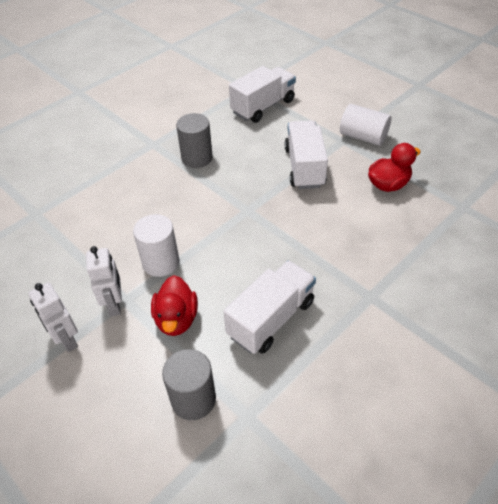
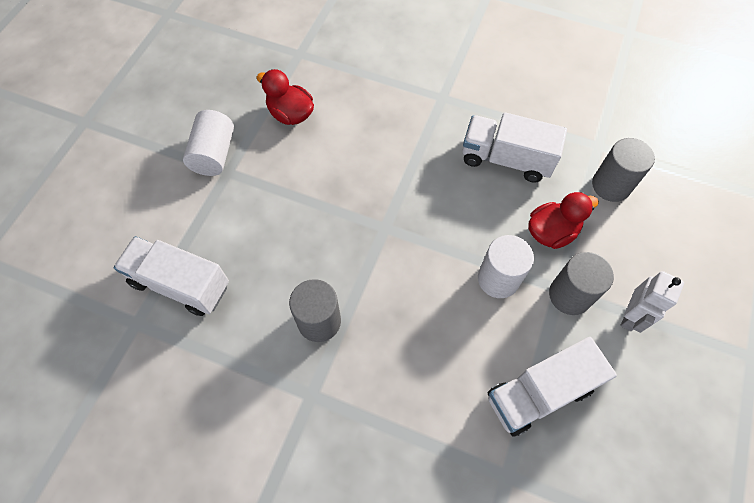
camera: 115 degrees left, 15 degrees up
(115, 304) = (570, 295): white robot -> grey cylinder
(304, 167) = (291, 196): white truck -> white truck (539, 393)

